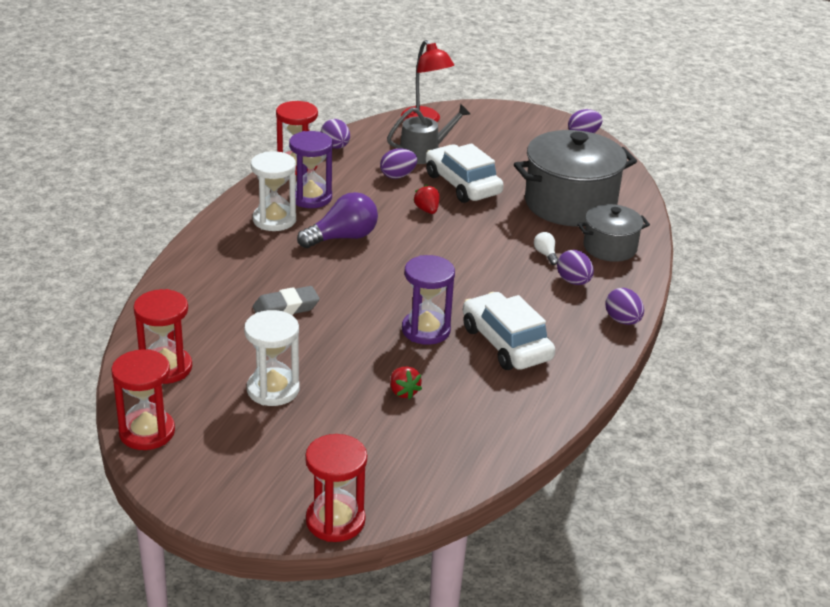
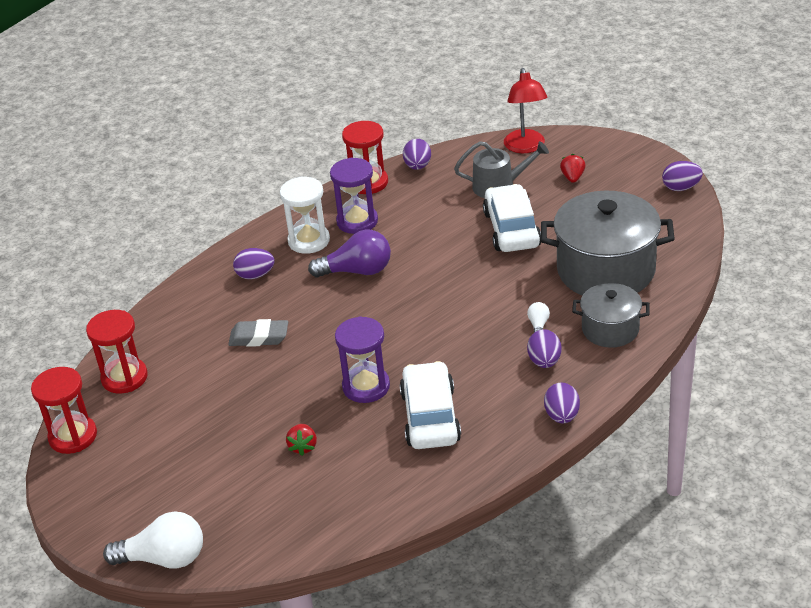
camera: 30 degrees right, 5 degrees up
(273, 389) = (195, 419): white hourglass -> none
(335, 521) = (164, 558): red hourglass -> white light bulb
(398, 176) = (455, 209): purple egg -> purple egg (255, 275)
(427, 210) = (456, 253): red strawberry -> red strawberry (572, 177)

